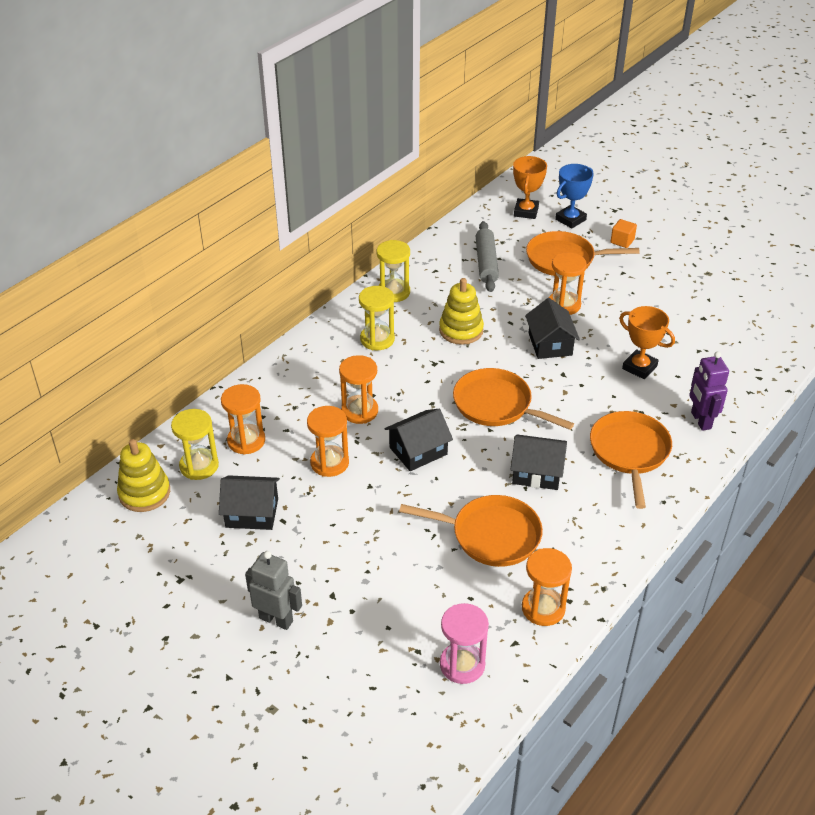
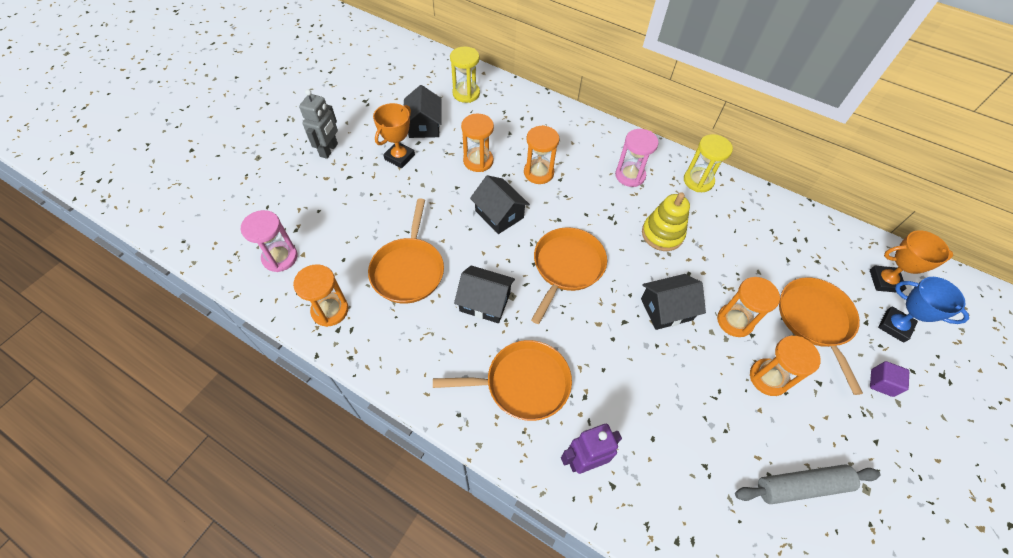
camera: 80 degrees right, 15 degrees up
(144, 493) = (438, 73): yellow stacking toy -> none
(246, 441) = (494, 113): orange hourglass -> orange hourglass (768, 378)
(377, 339) = (630, 175): yellow hourglass -> pink hourglass
(486, 263) = (775, 249): grey rolling pin -> grey rolling pin (801, 486)
(537, 472) = (485, 302): black house -> black house turned 75 degrees counterclockwise
(622, 241) = (881, 383): orange cube -> purple cube
(639, 367) = (655, 397): orange trophy -> orange trophy (399, 157)

